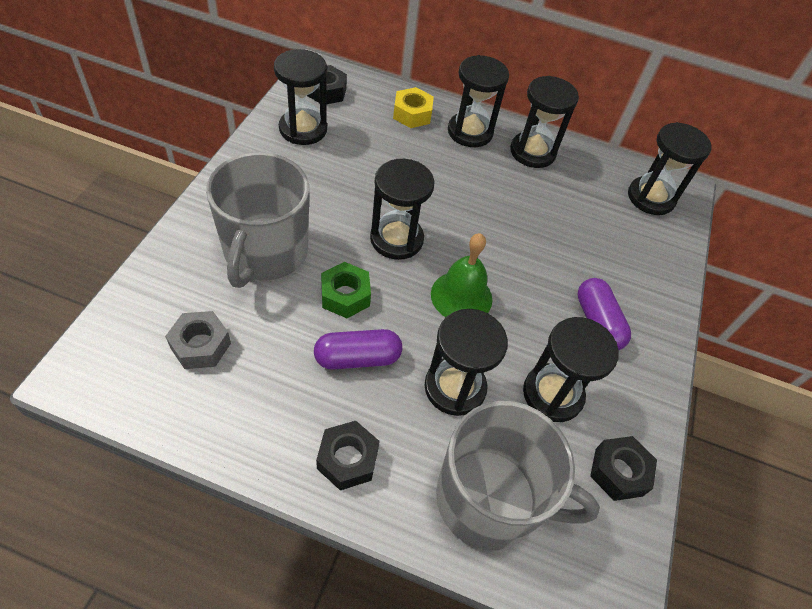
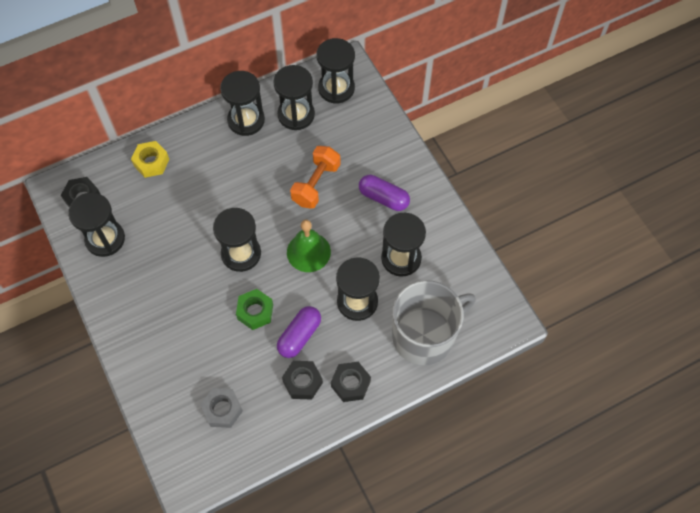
camera: 40 degrees left, 10 degrees up
(265, 252) = (187, 332): grey mug -> none
(470, 132) = (197, 141): black hourglass -> black hourglass (296, 115)
(539, 250) = (316, 184): none -> orange dumbbell
(618, 472) = (462, 266): black nut -> black nut (302, 382)

